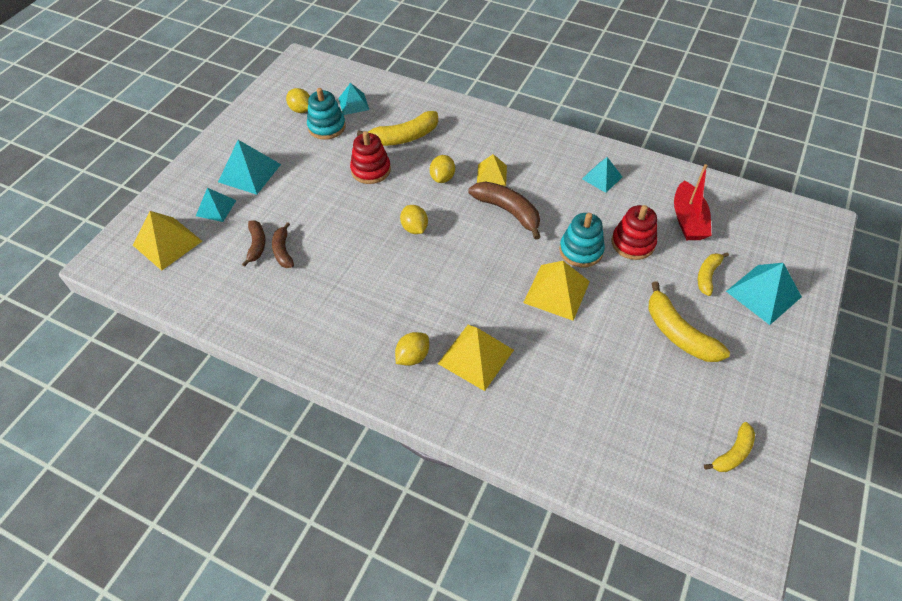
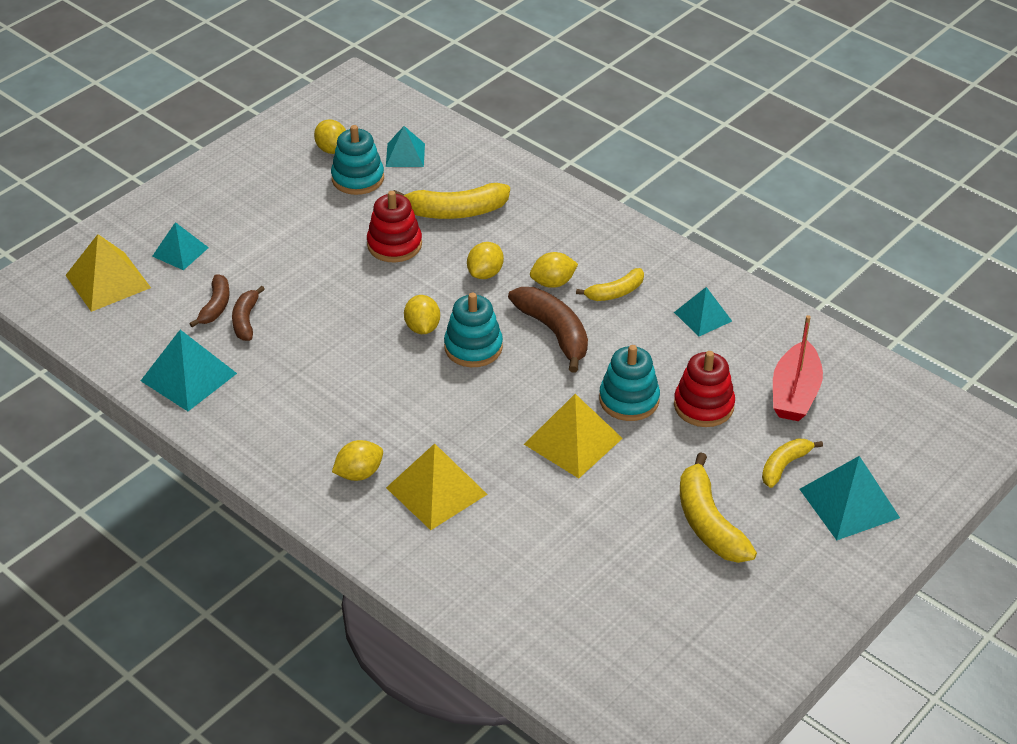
camera: 15 degrees right, 10 degrees down
(249, 173) = (236, 217): turquoise pyramid -> turquoise pyramid (188, 377)
(456, 235) = (473, 347): none -> turquoise stacking toy
(491, 175) = (553, 283): yellow pyramid -> yellow lemon
(733, 453) = (707, 666): yellow banana -> yellow banana (615, 292)

